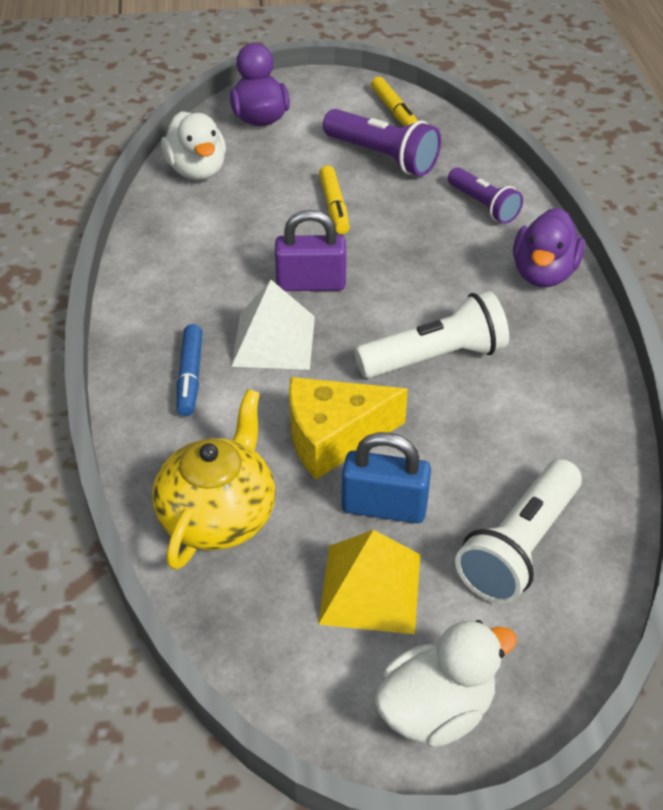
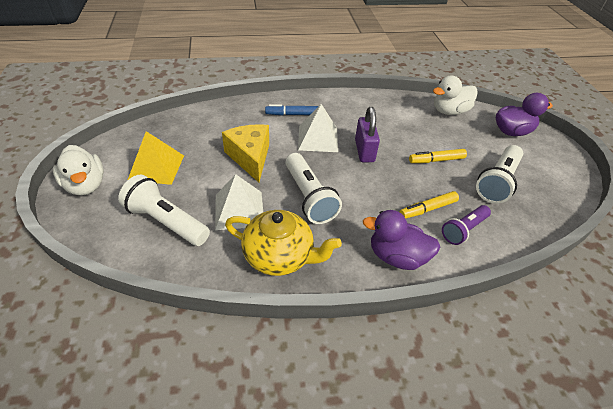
camera: 85 degrees right, 0 degrees up
(219, 515) = (208, 124): yellow teapot -> yellow teapot (279, 256)
(383, 157) = (497, 182): purple flashlight -> white flashlight
(384, 507) = (203, 173): blue padlock -> none
(394, 111) = (555, 189): yellow marker -> yellow marker (427, 209)
(477, 446) = (239, 210): none -> white pyramid

